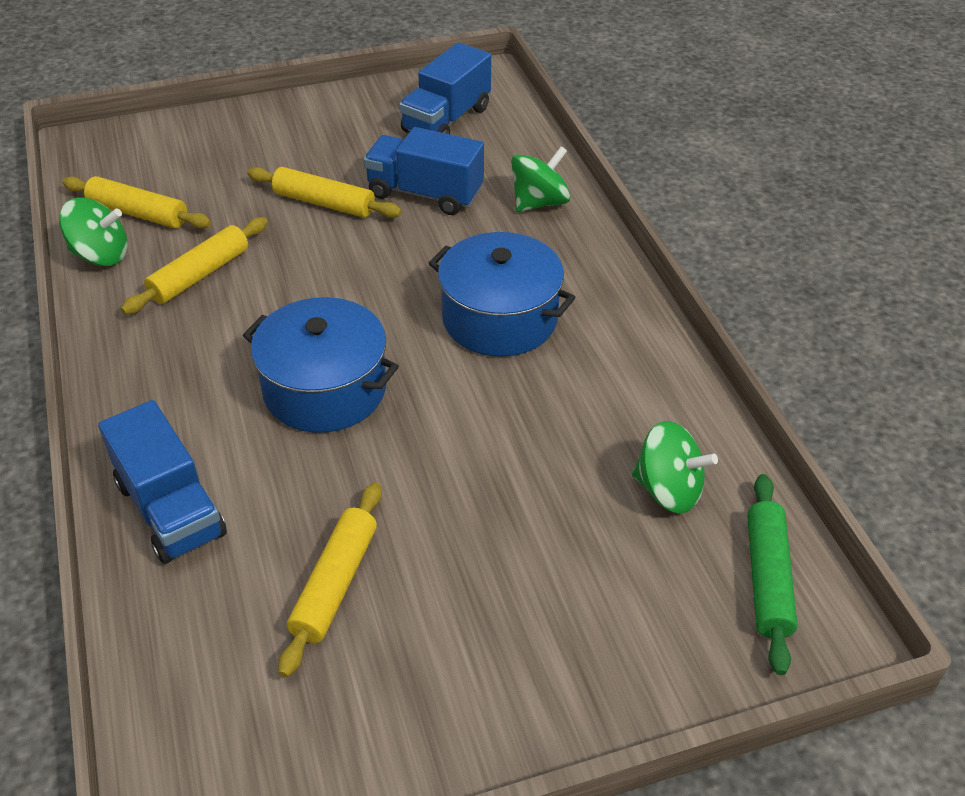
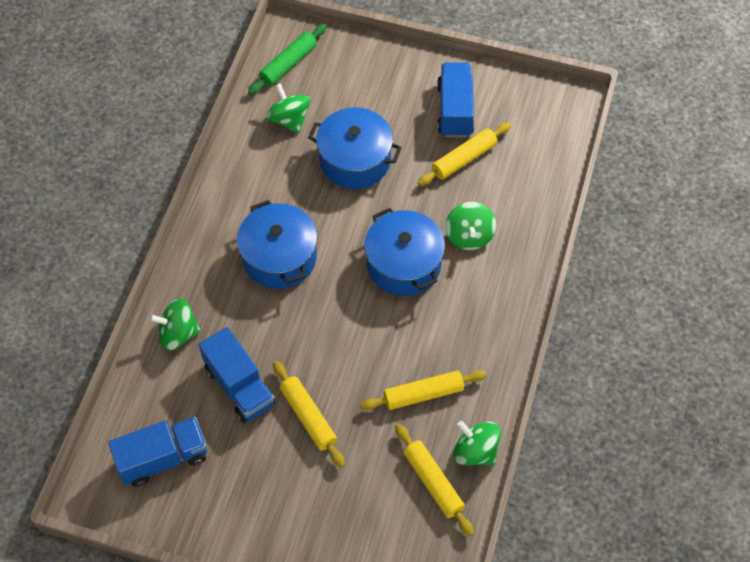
camera: 145 degrees left, 15 degrees up
(170, 509) = (517, 236): blue truck -> blue truck (455, 110)
(250, 471) = (469, 236): none -> green spinning top
(511, 485) = (355, 160): none -> blue pot

